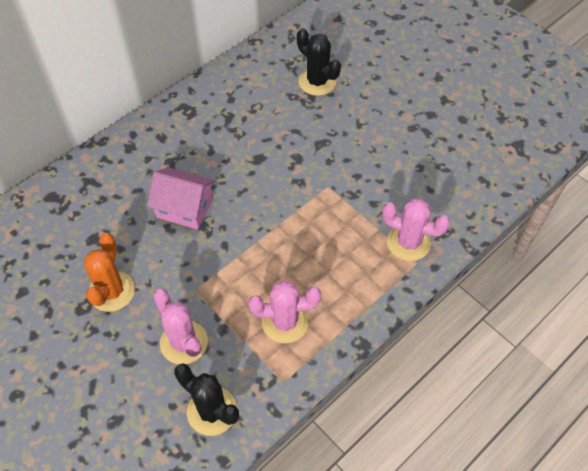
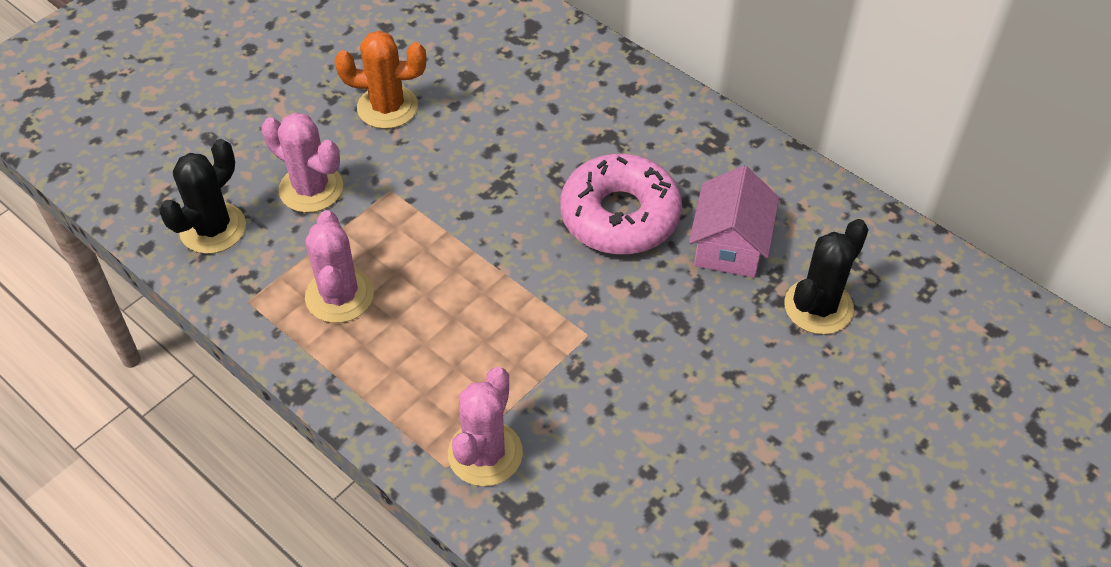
camera: 85 degrees right, 5 degrees down
(184, 342) = (311, 189): pink cactus -> pink cactus turned 75 degrees clockwise
(185, 208) = (526, 163): pink house -> pink house (729, 245)
(239, 162) = (620, 216): none -> pink donut

